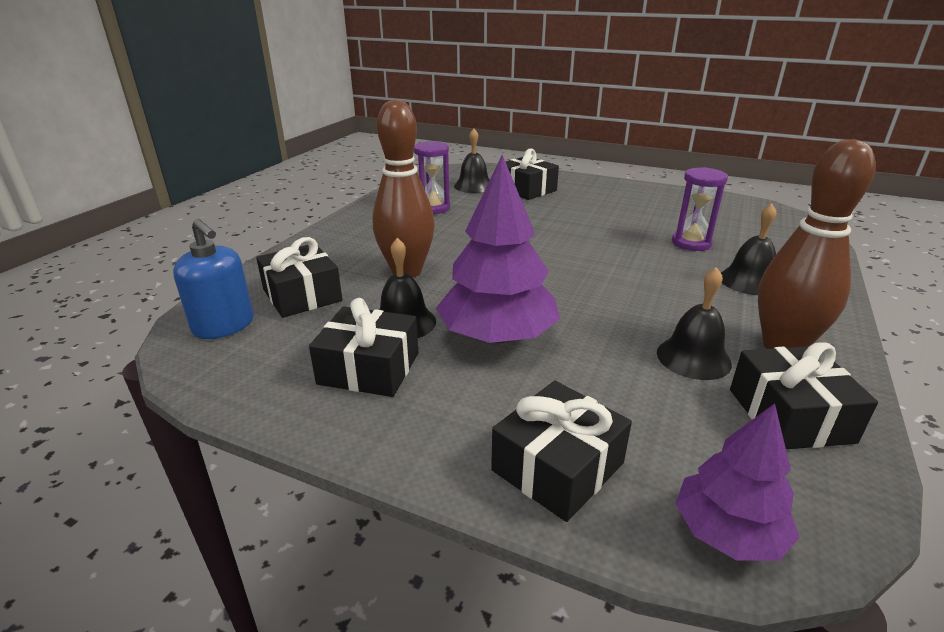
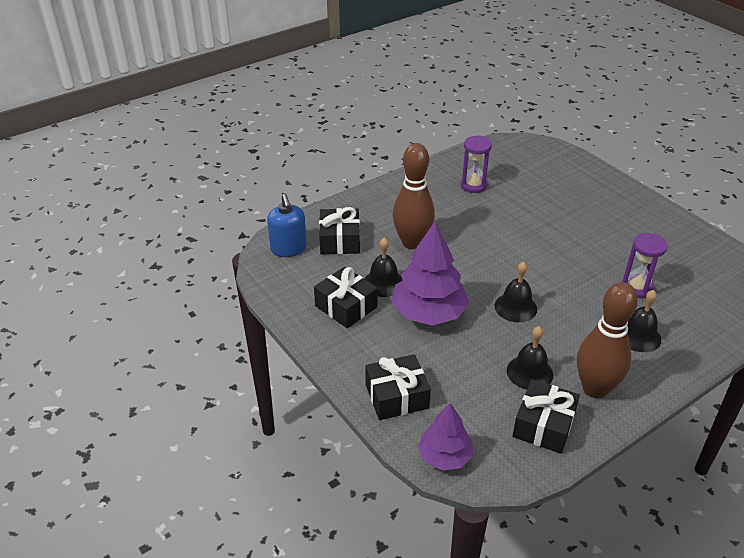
camera: 30 degrees right, 10 degrees up
(473, 186) = (524, 168): black bell -> black bell (515, 307)
(526, 189) = (564, 186): black gift -> none

